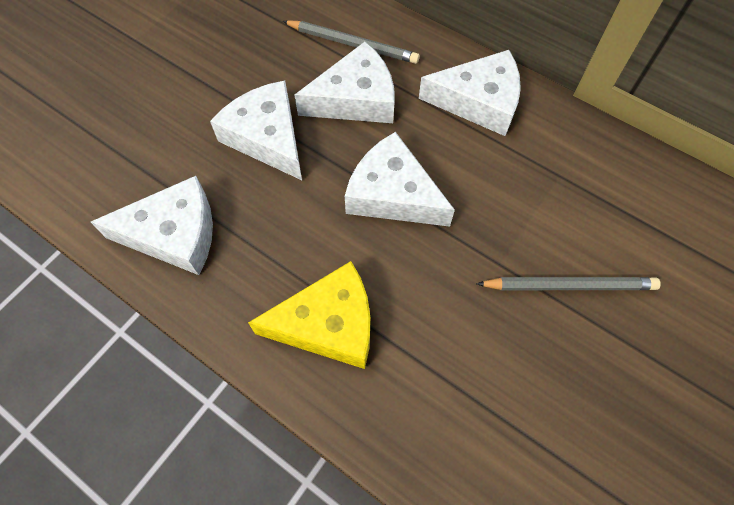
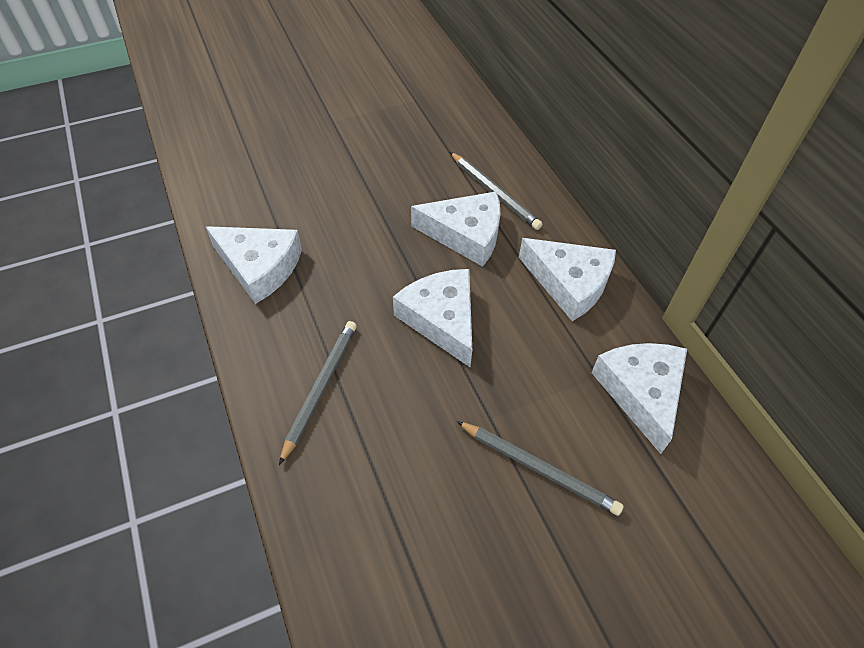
camera: 30 degrees right, 10 degrees down
(267, 137) = (376, 231): white cheese -> white cheese (641, 392)
(328, 324) = (320, 388): yellow cheese -> grey pencil

